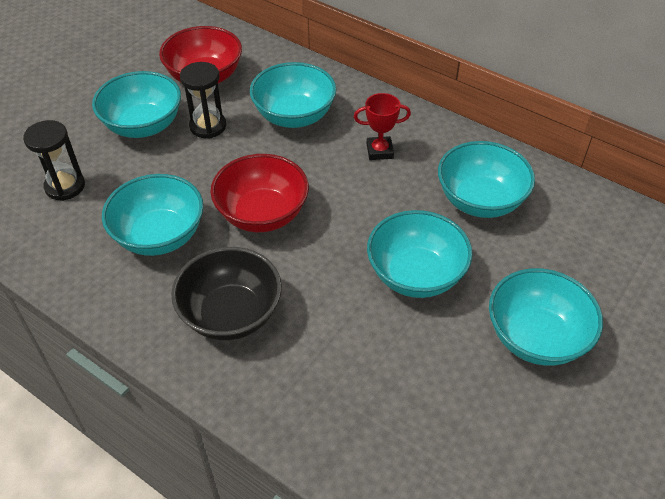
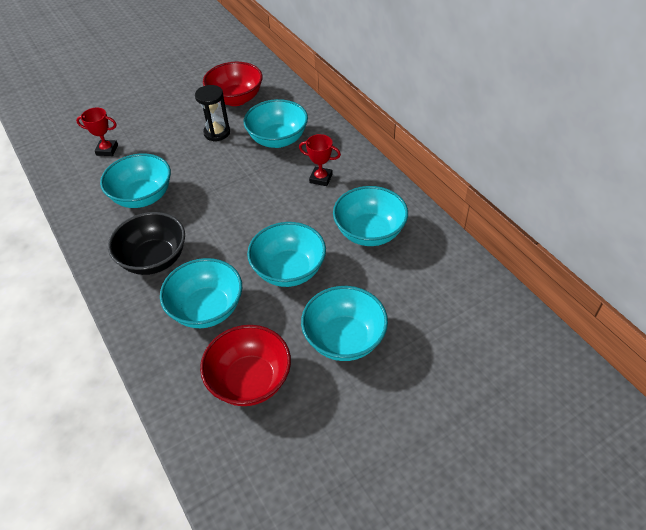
camera: 25 degrees right, 0 degrees up
(65, 186) = (107, 150): black hourglass -> red trophy
(143, 126) = (177, 122): turquoise bowl -> turquoise bowl (207, 309)
(262, 214) = (214, 200): red bowl -> red bowl (250, 380)

